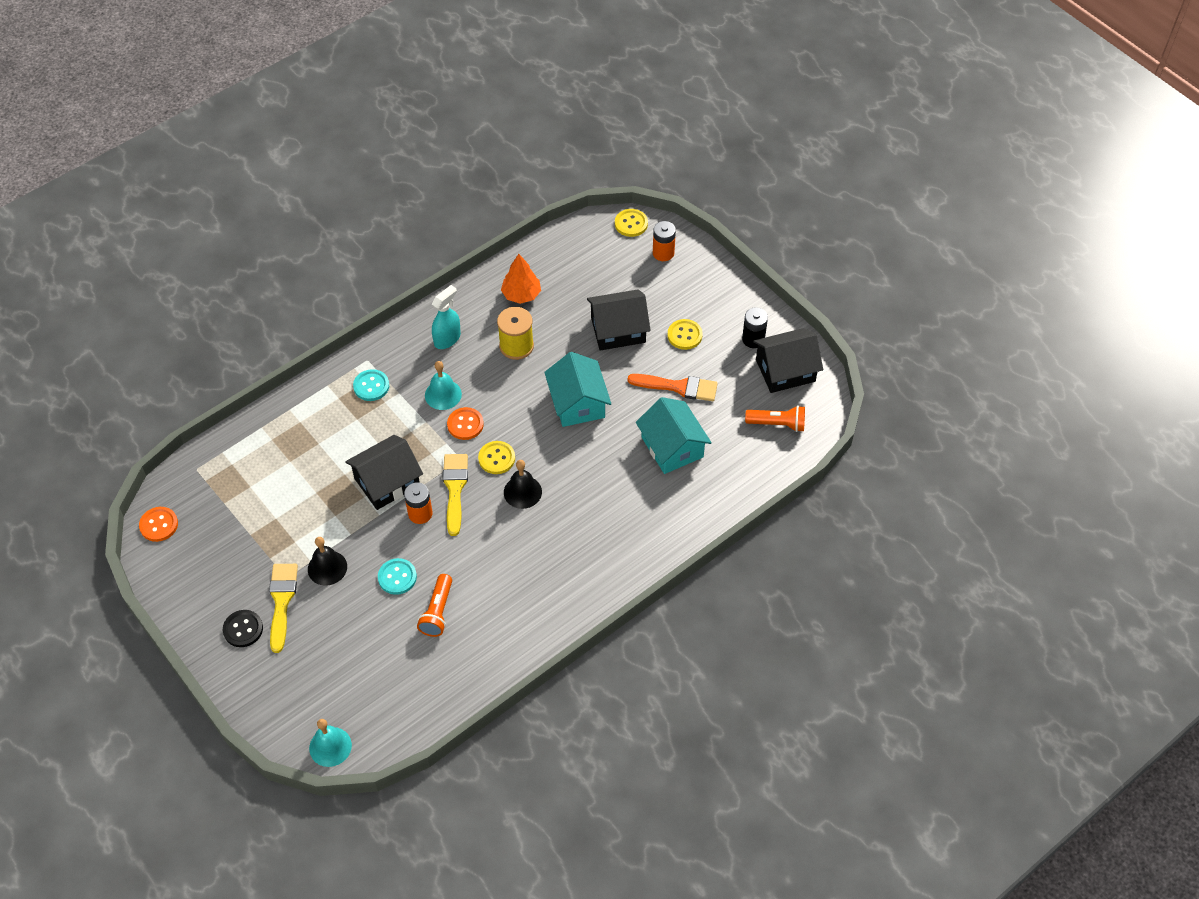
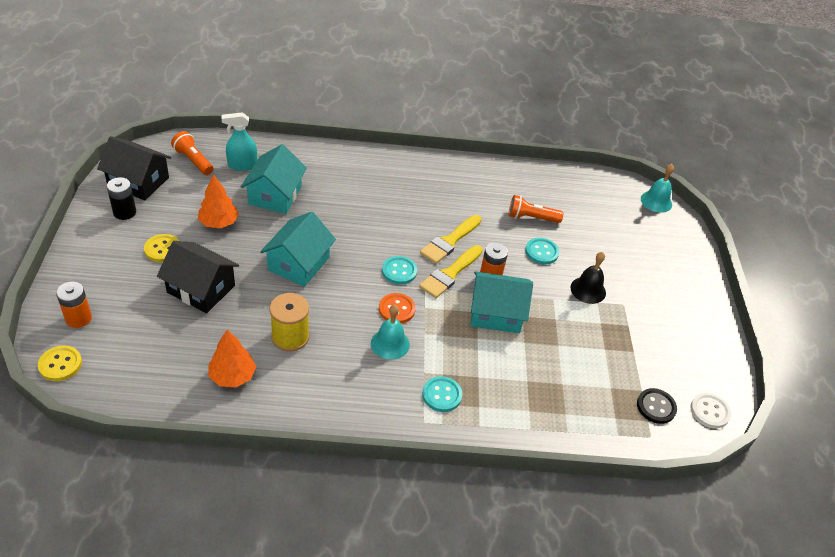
camera: 145 degrees left, 10 degrees down
(159, 525) = (709, 411): orange button -> white button
(243, 629) = (677, 294): black button -> black button (656, 407)
(282, 601) = (637, 292): yellow brush -> yellow brush (449, 241)
(387, 482) = (496, 313): black house -> turquoise house
(437, 612) = (531, 218): orange flashlight -> orange flashlight turned 135 degrees counterclockwise
(447, 339) = (337, 386): turquoise spray bottle -> turquoise spray bottle (242, 165)
(496, 458) = (399, 271): yellow button -> turquoise button
(522, 492) = (404, 240): black bell -> none
(678, 387) = (218, 223): orange brush -> orange tree

